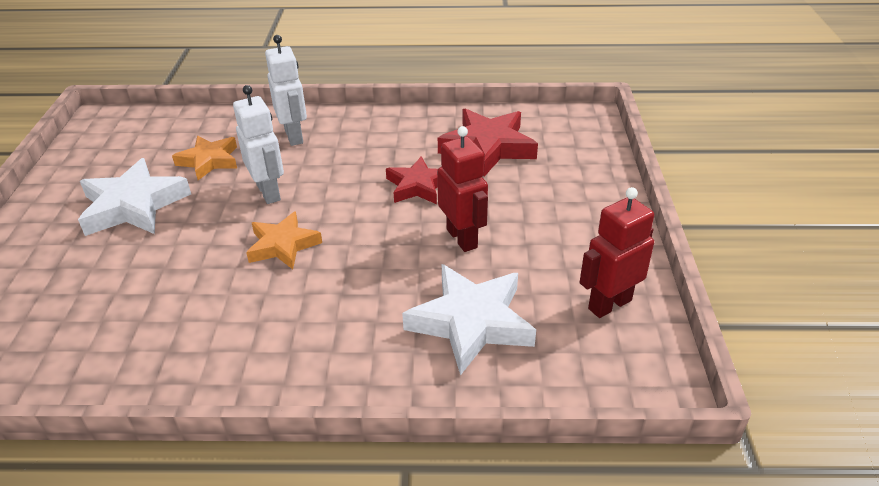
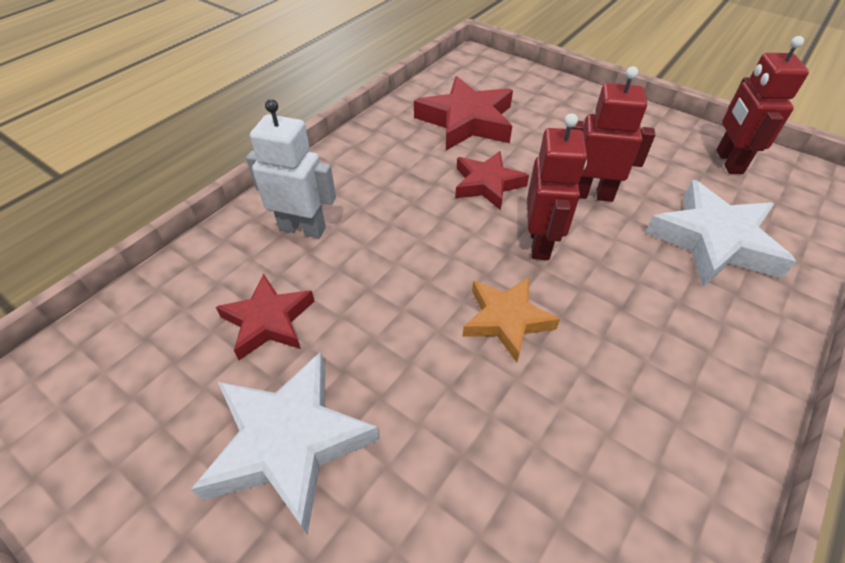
camera: 55 degrees left, 10 degrees up
(209, 161) = (268, 321): orange star -> red star
(269, 192) = (394, 292): white robot -> none
(375, 233) = (540, 243): none -> red robot

